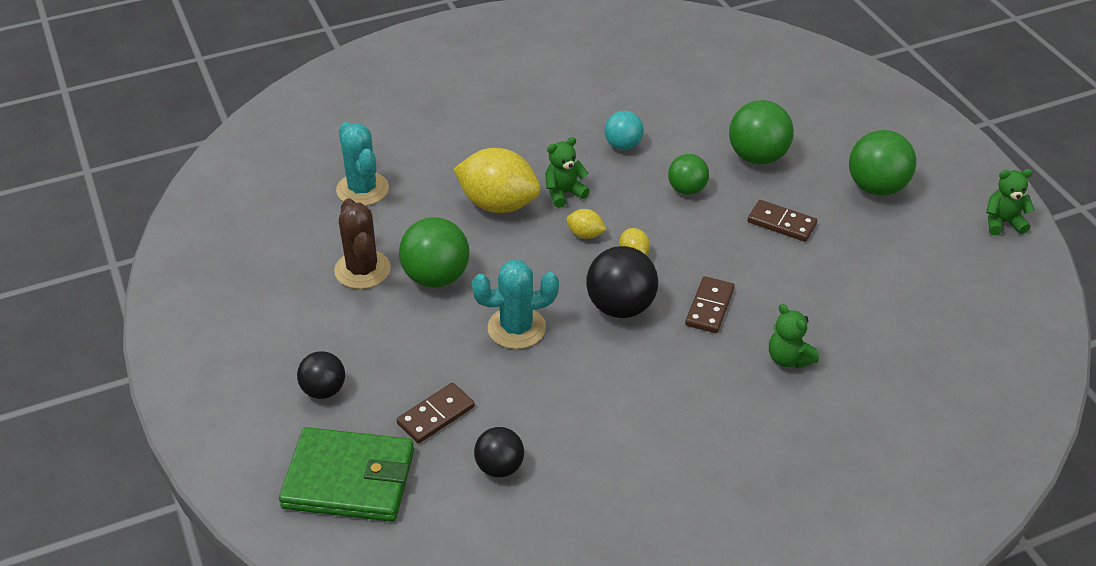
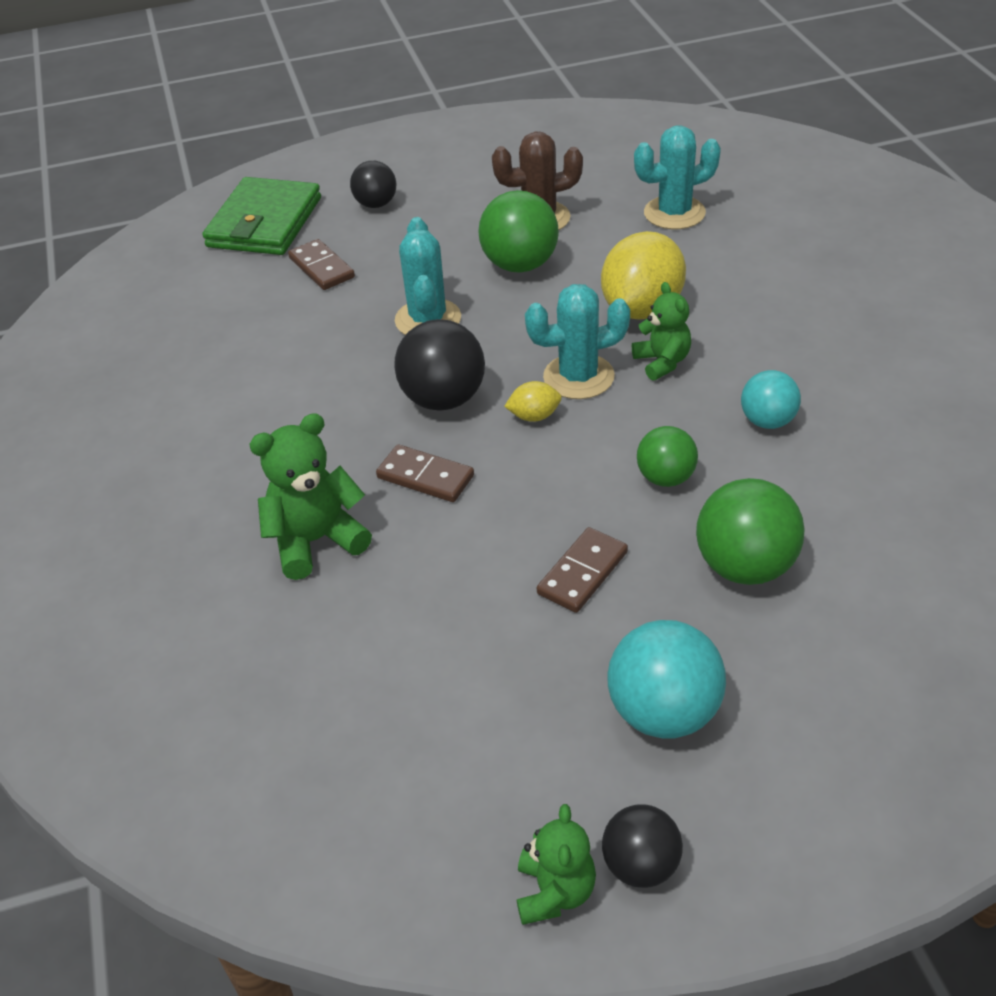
camera: 100 degrees right, 0 degrees up
(499, 467) = (242, 306): black ball -> black ball (641, 865)
(585, 234) = (578, 377): yellow lemon -> turquoise cactus
(788, 358) = (316, 541): green teddy bear -> green teddy bear, size x1.53
(876, 187) = (664, 713): green ball -> turquoise ball

